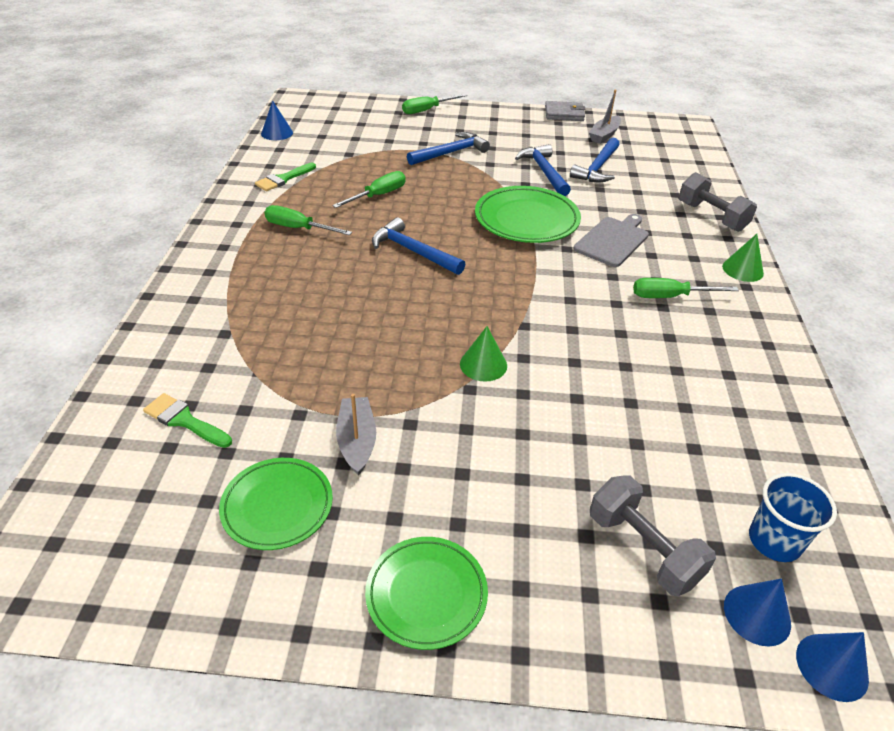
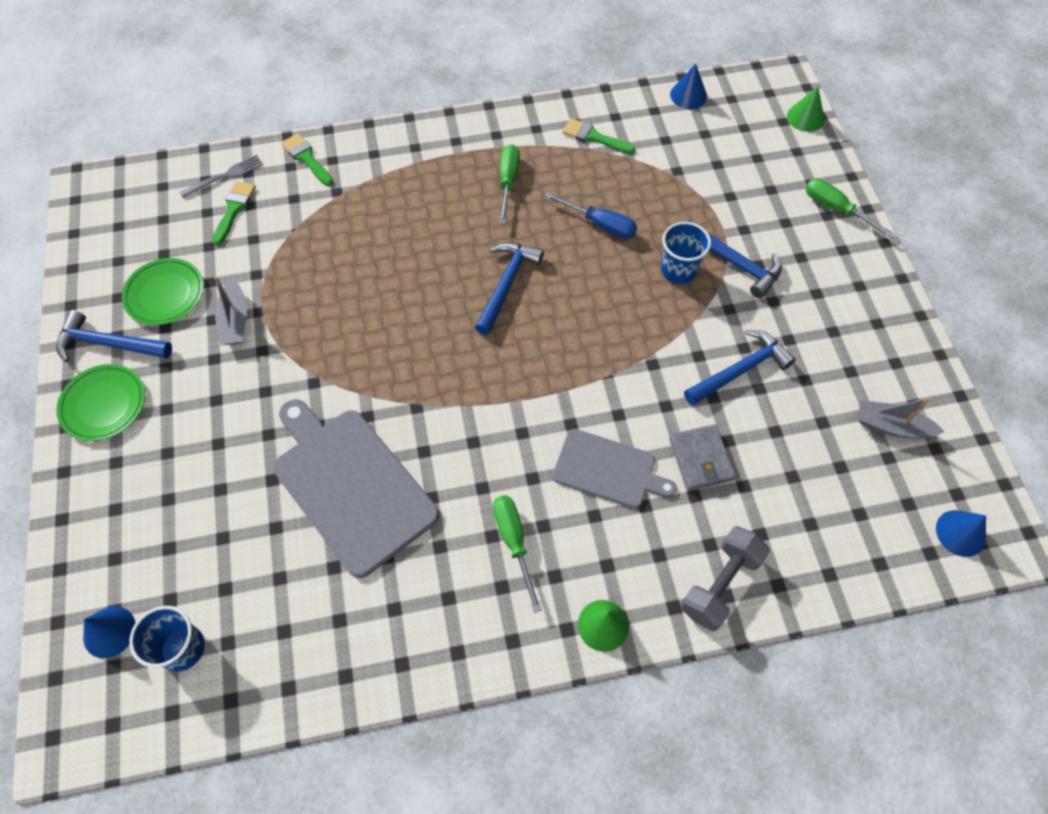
camera: 75 degrees right, 20 degrees up
(122, 422) = (225, 176): none -> grey fork
(156, 348) = (306, 158): none -> green brush
(357, 441) = (235, 320): grey boat -> grey boat turned 105 degrees clockwise
(378, 195) = (600, 224): green screwdriver -> blue screwdriver
(444, 174) = (678, 270): none -> blue cup
(483, 364) = (348, 385): green cone -> green cone (805, 117)
(526, 219) = (614, 373): green plate -> none
(564, 114) = (930, 365): grey wallet -> grey wallet (701, 459)
(597, 168) = (784, 430): blue hammer -> blue hammer (109, 344)
(598, 381) = (351, 485): none -> grey cutting board
(643, 549) = (160, 542): grey dumbbell -> none
(832, 666) = (69, 687): blue cone -> blue cone (960, 533)

